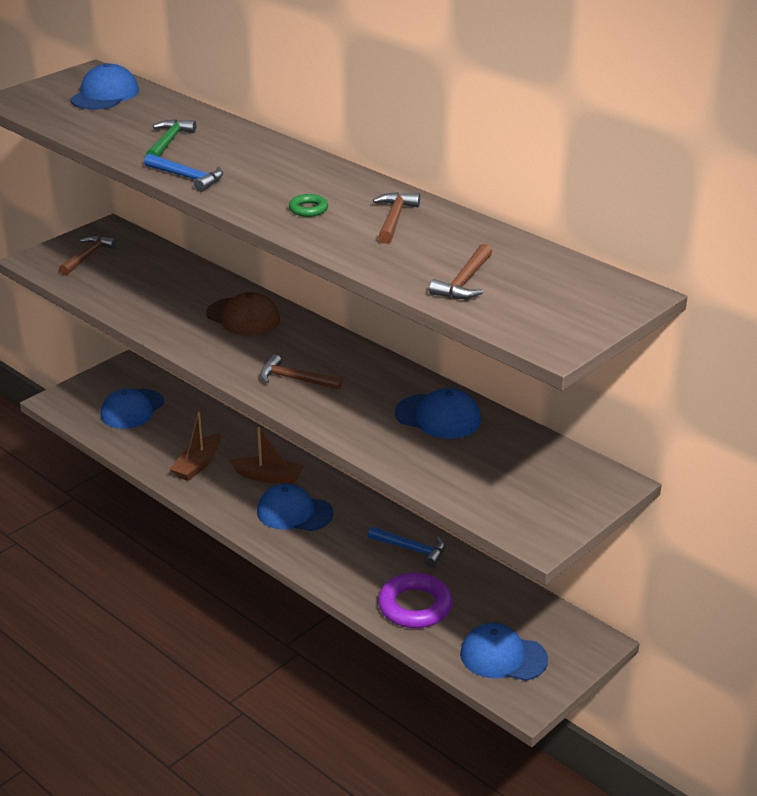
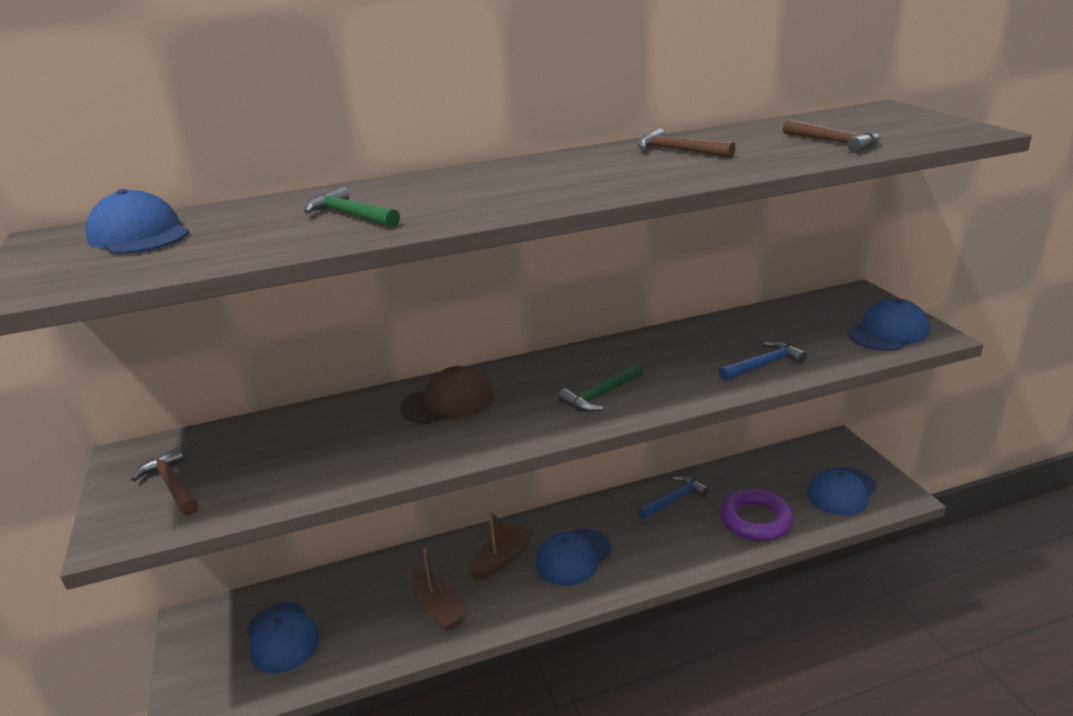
camera: 60 degrees left, 5 degrees down
(187, 177) = (467, 214): blue hammer -> blue hammer (764, 365)
(295, 379) = (600, 396): brown hammer -> green hammer
(308, 209) = (620, 175): green ring -> none
(438, 417) = (720, 339): blue cap -> blue cap (888, 332)

